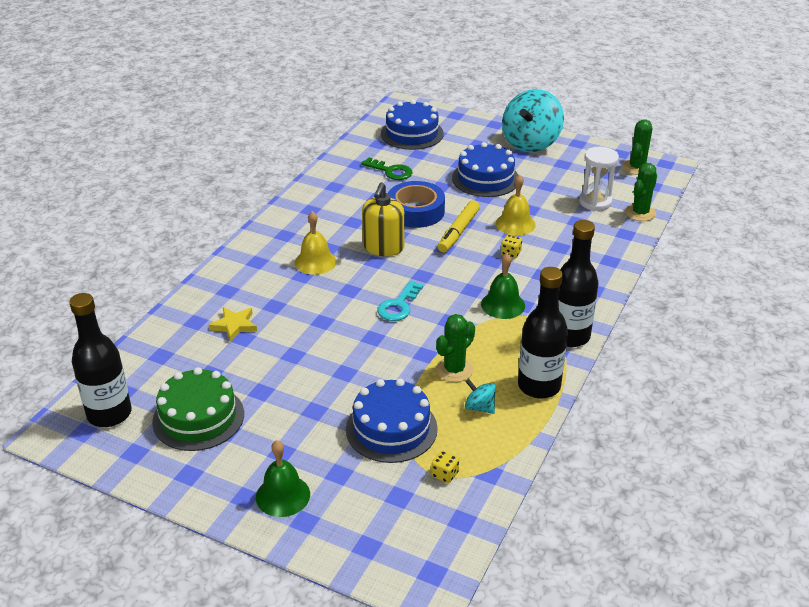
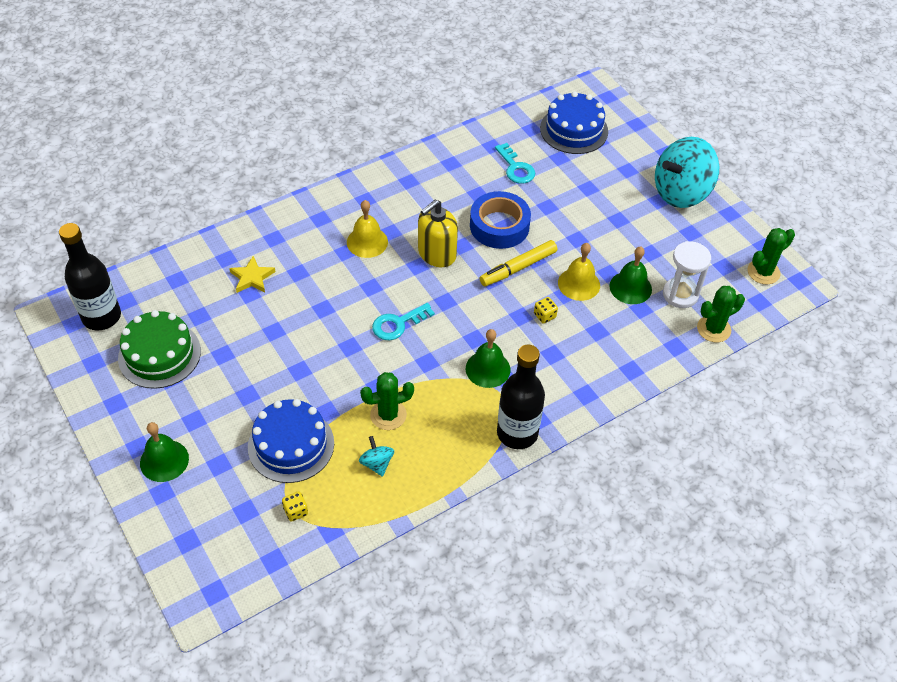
camera: 30 degrees right, 15 degrees up
(391, 171) = (516, 168): green key -> turquoise key
(485, 178) = (597, 217): blue cake -> none
(539, 386) = (444, 470): black bottle -> none
(555, 211) = (630, 287): none -> green bell

